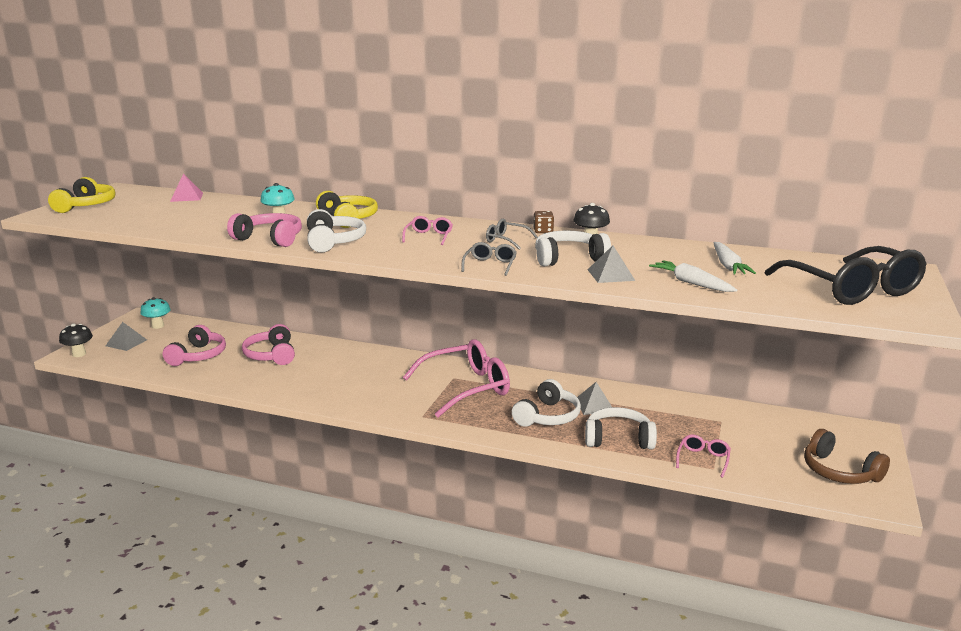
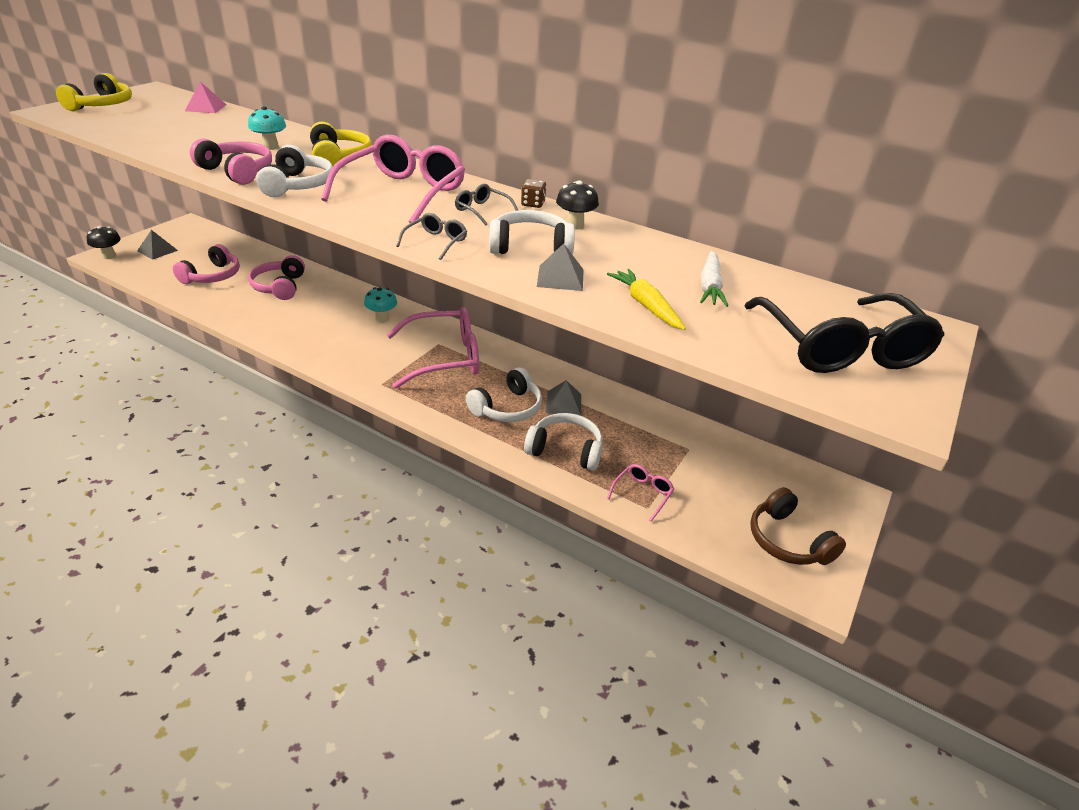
camera: 10 degrees right, 15 degrees up
(158, 326) = (196, 236): turquoise mushroom -> turquoise mushroom (382, 319)
(429, 236) = (403, 193): pink glasses -> pink glasses, size x2.25
(691, 283) = (646, 306): white carrot -> yellow carrot

